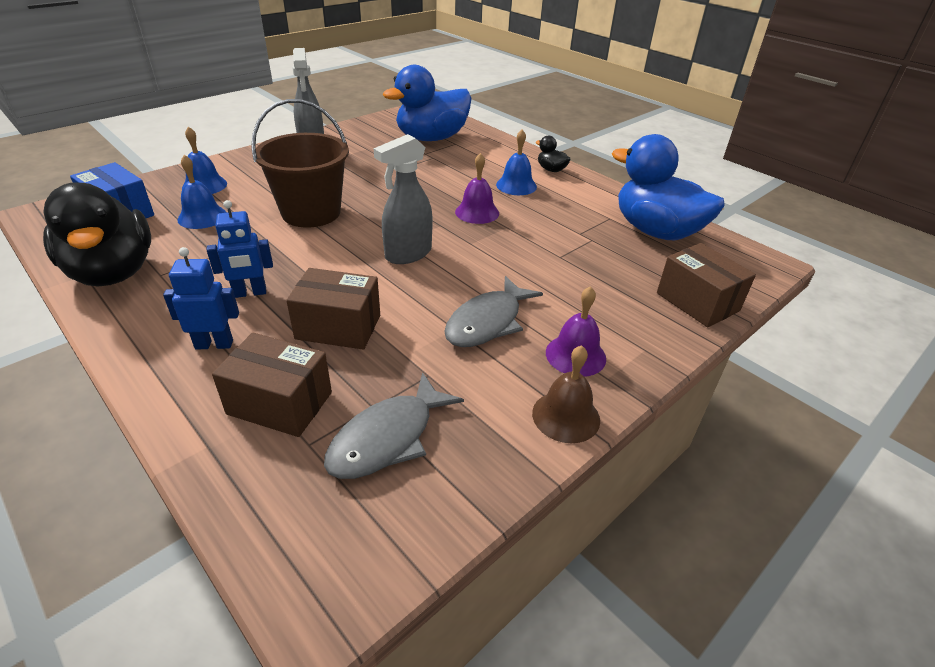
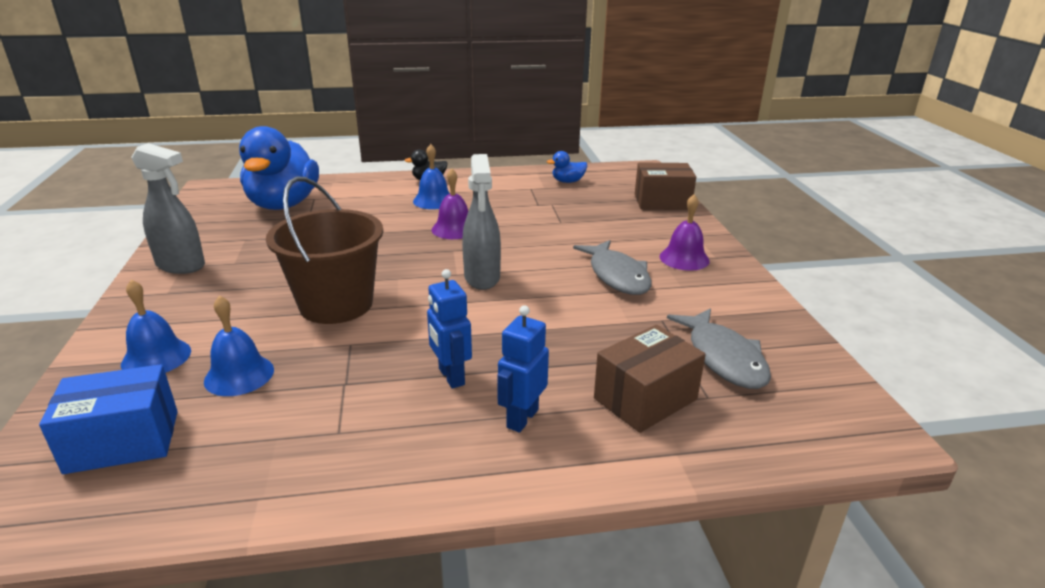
camera: 55 degrees left, 10 degrees down
(113, 272) = (286, 470): black duck -> none
(250, 293) = (451, 377): blue robot -> blue robot turned 135 degrees clockwise
(338, 327) = (560, 342): brown box -> none
(566, 416) = (744, 284): brown bell -> none
(656, 231) = (568, 181): blue duck -> blue duck, size x0.41

